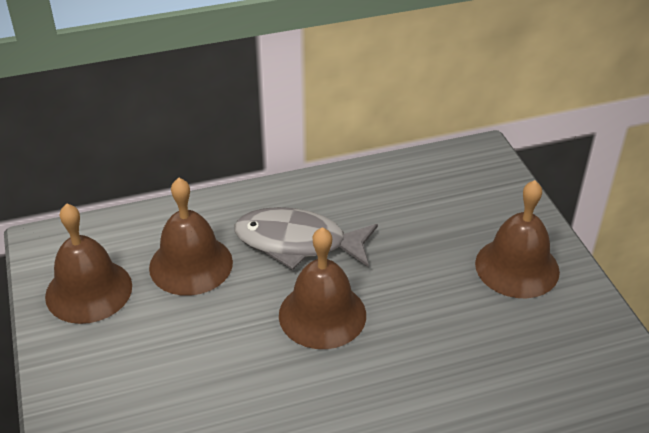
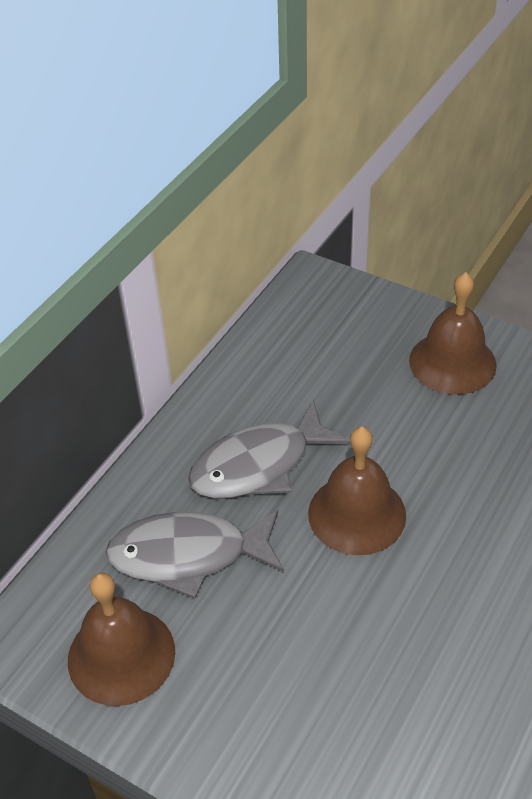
camera: 40 degrees left, 5 degrees up
(191, 264) = (188, 555): brown bell -> grey fish

